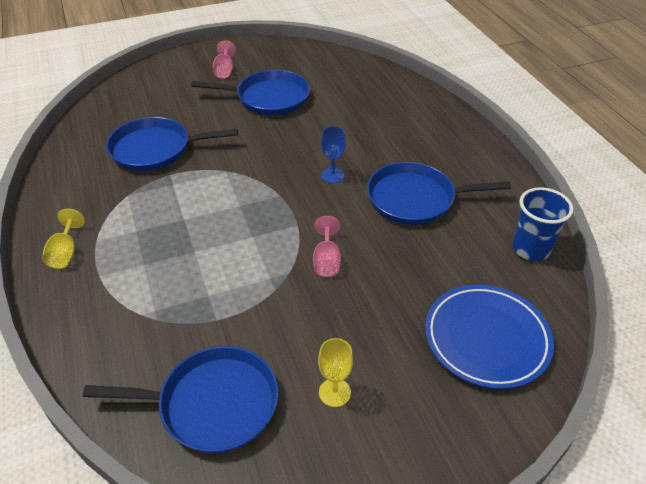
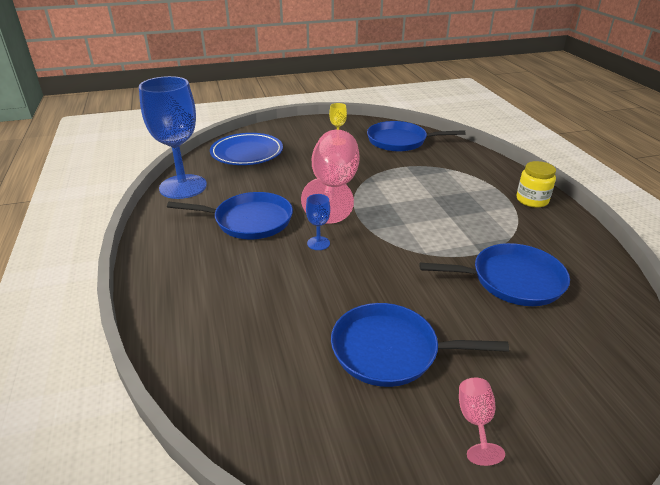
camera: 175 degrees left, 10 degrees down
(65, 253) = (532, 200): yellow goblet -> yellow jar
(327, 261) = (334, 187): pink goblet -> pink goblet, size x2.39
(531, 249) = (183, 187): blue cup -> blue goblet

